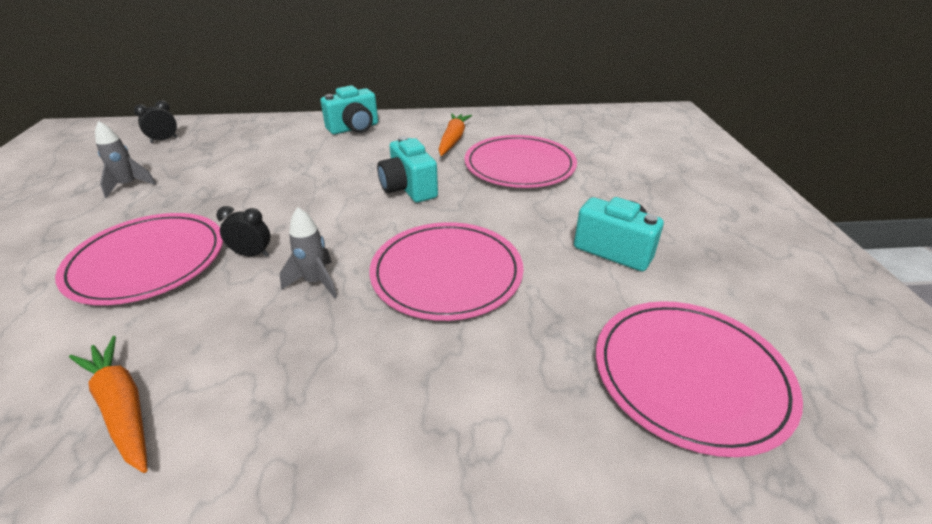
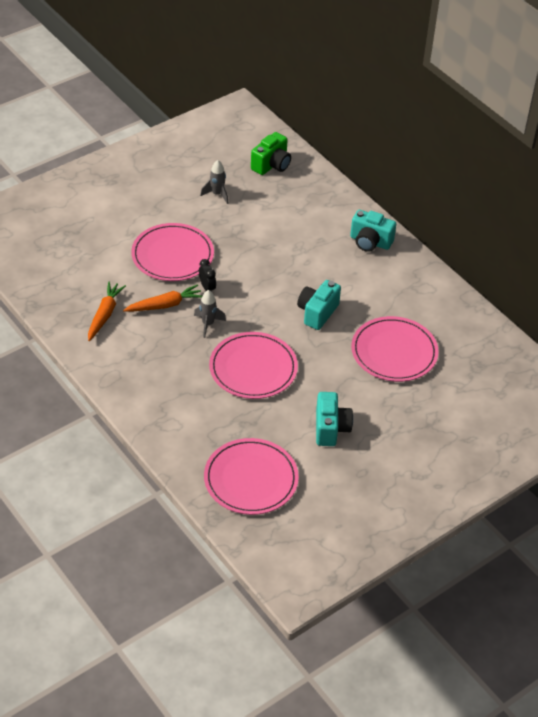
camera: 55 degrees right, 10 degrees up
(164, 140) = (271, 165): black clock -> green camera
(453, 140) = (401, 302): orange carrot -> orange carrot (165, 305)

